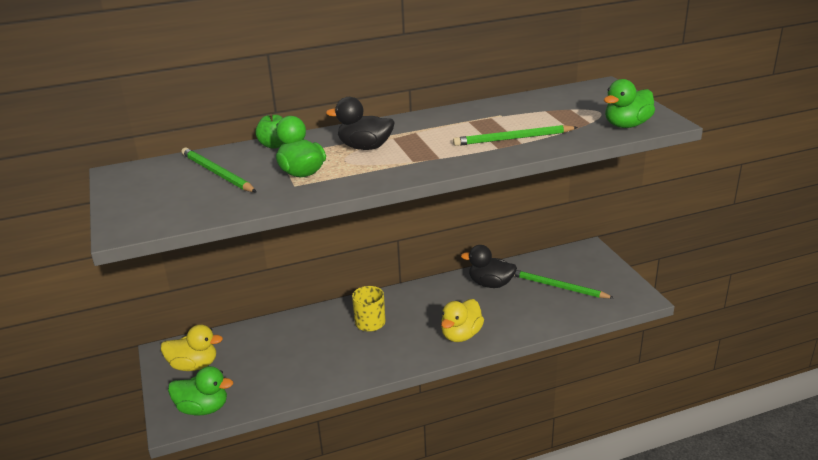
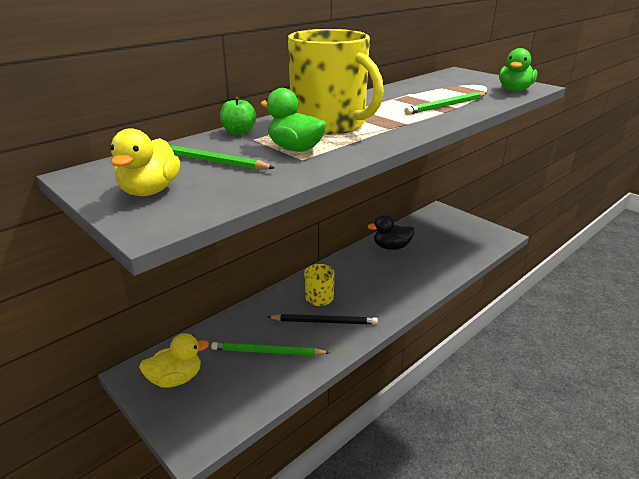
camera: 25 degrees left, 0 degrees up
(203, 408) = (215, 420): green duck -> none
(356, 347) = (324, 321): none -> black pencil
(365, 147) = (330, 124): black duck -> yellow mug
(461, 335) = (402, 290): yellow duck -> yellow duck (150, 191)
(558, 287) = (442, 239): green pencil -> green pencil (268, 352)

